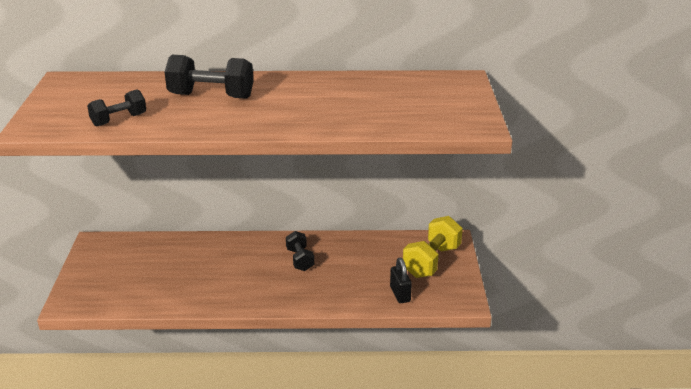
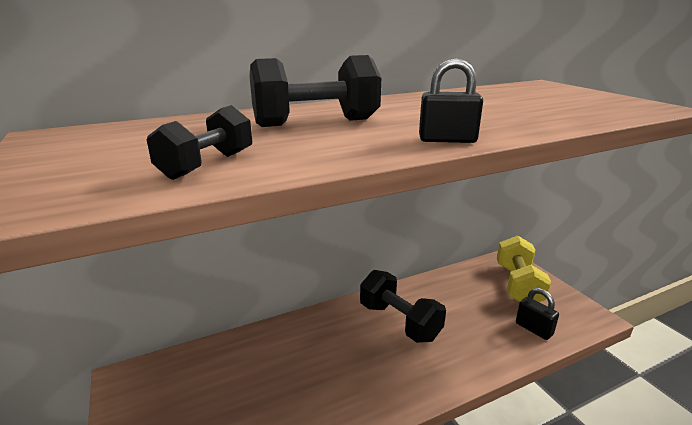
camera: 25 degrees left, 5 degrees down
(261, 127) = (447, 140): none -> black padlock
(300, 260) = (399, 322): black dumbbell -> black dumbbell, size x1.64

